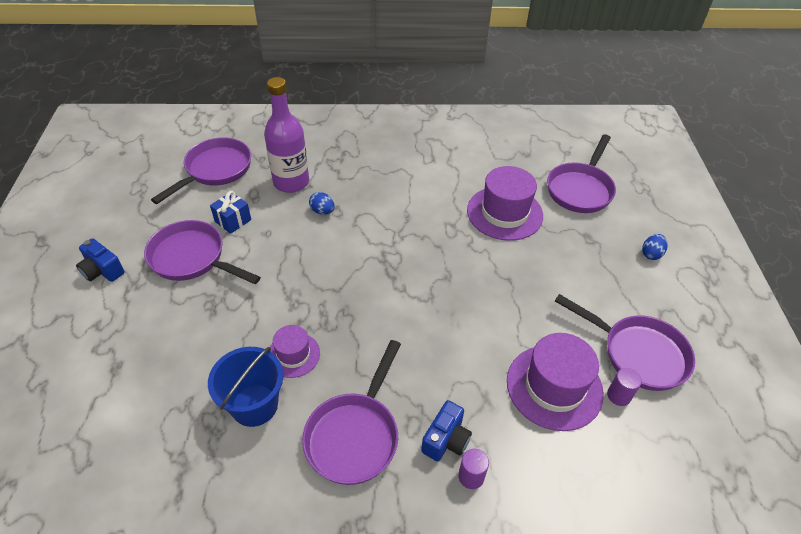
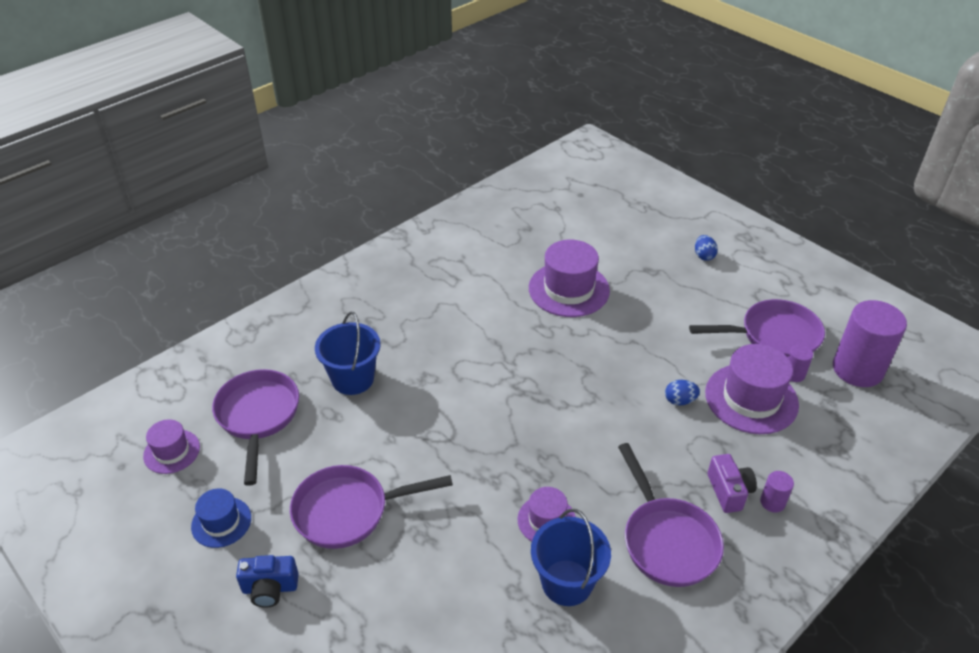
camera: 40 degrees left, 5 degrees down
(126, 216) = (221, 522): none -> blue hat
(152, 161) = (172, 451): none -> purple hat
(233, 220) = (342, 450): blue gift -> none
(291, 182) = (353, 379): purple bottle -> blue bucket
(322, 211) = (416, 386): blue egg -> blue egg (680, 400)
(446, 440) = (729, 491): blue camera -> purple camera
(580, 189) = (601, 234): purple pan -> none
(689, 435) = (857, 369): none -> purple cylinder

